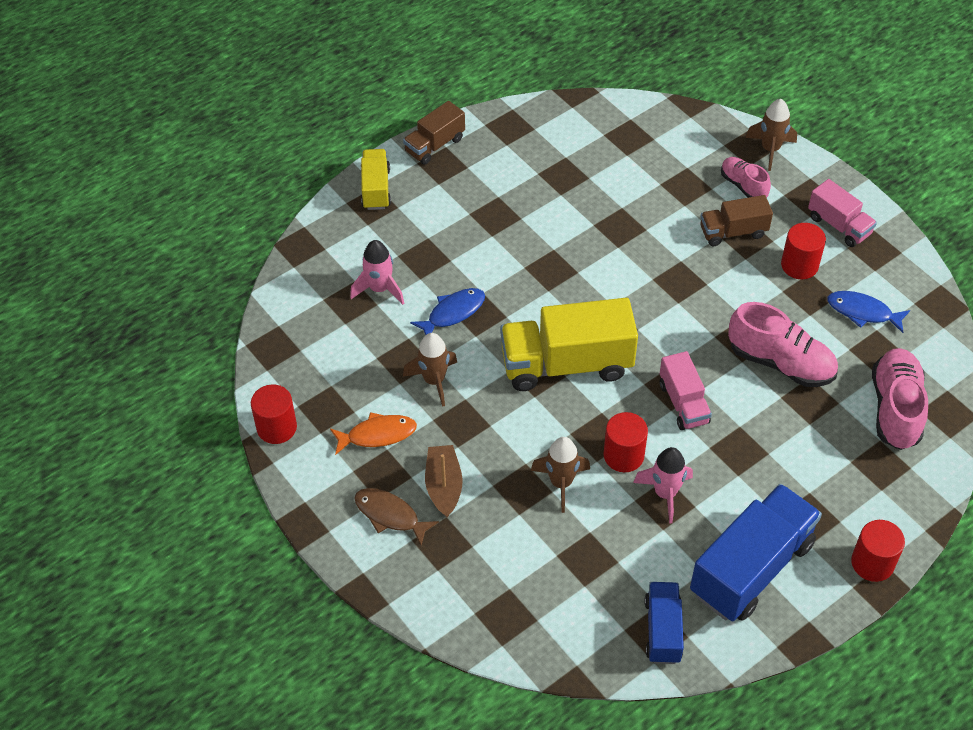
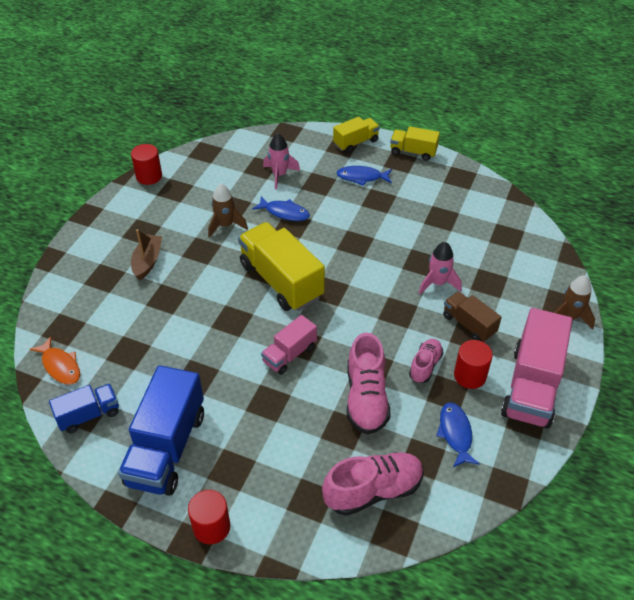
camera: 60 degrees right, 5 degrees down
(377, 435) = (169, 218): orange fish -> orange fish (60, 366)
(390, 515) = (112, 247): brown fish -> none
(434, 145) = (413, 152): brown truck -> yellow truck
(444, 212) = (362, 177): none -> blue fish
(444, 486) = (147, 261): brown boat -> brown boat turned 45 degrees counterclockwise
(561, 483) = (182, 315): brown rocket -> none
(623, 455) = (223, 339): red cylinder -> none
(665, 493) = (204, 373): pink rocket -> pink rocket (438, 283)
(743, 185) = (519, 314): pink shoe -> pink shoe (425, 366)
(751, 568) = (166, 448): blue truck -> blue truck turned 90 degrees clockwise
(839, 225) = (531, 386): pink truck -> pink truck, size x1.82

